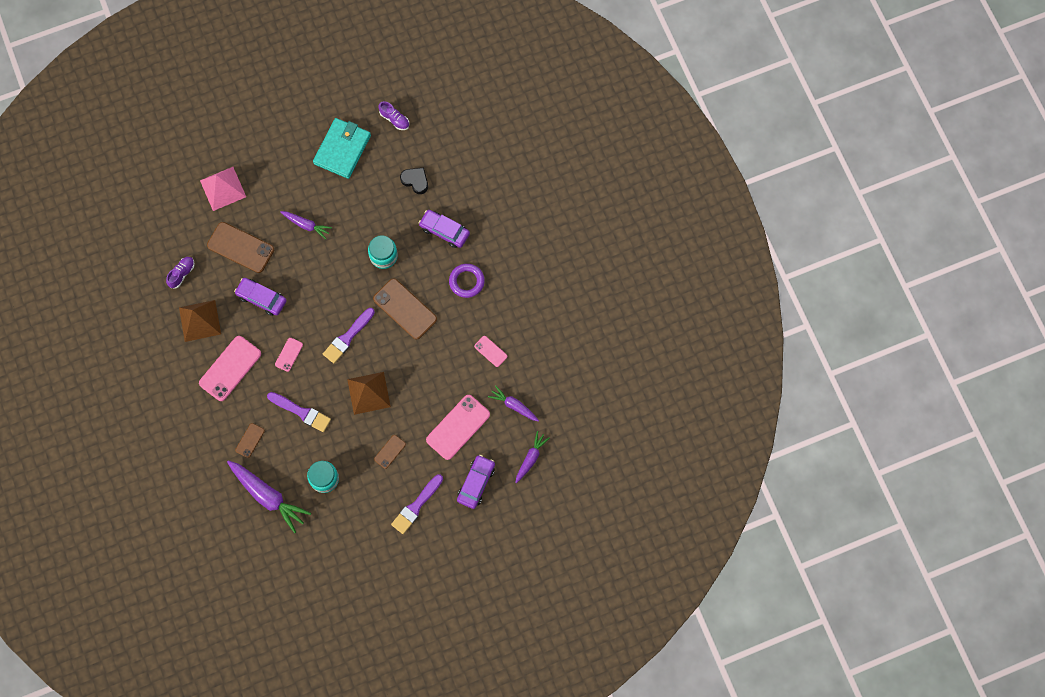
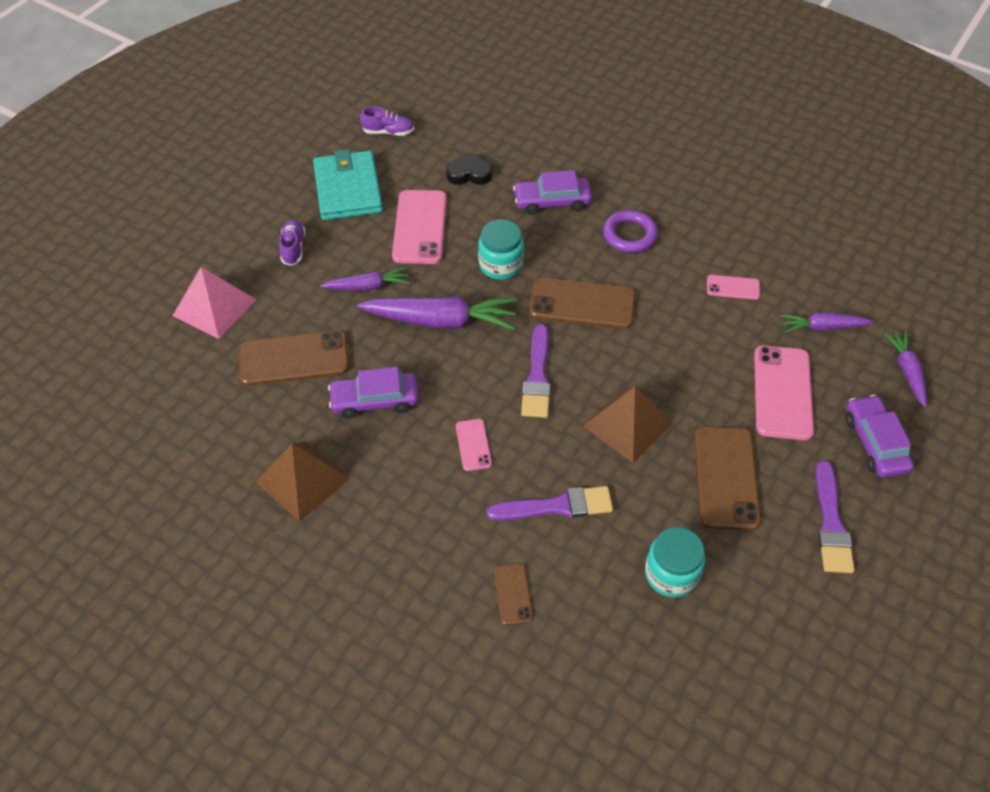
camera: 35 degrees left, 20 degrees down
(182, 274) = (228, 437): purple shoe -> purple shoe (293, 248)
(230, 368) = (400, 514): pink phone -> pink phone (420, 227)
(268, 496) = (611, 656): purple carrot -> purple carrot (441, 321)
(390, 451) = (726, 478): brown phone -> brown phone, size x1.96

